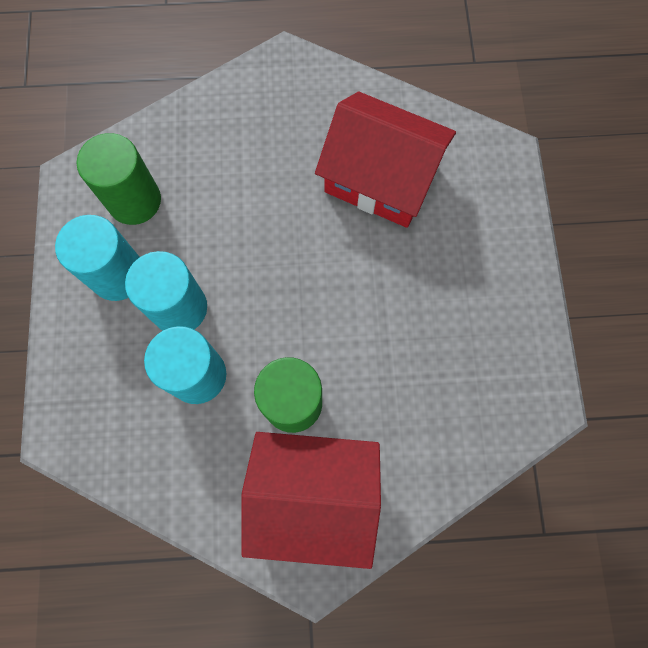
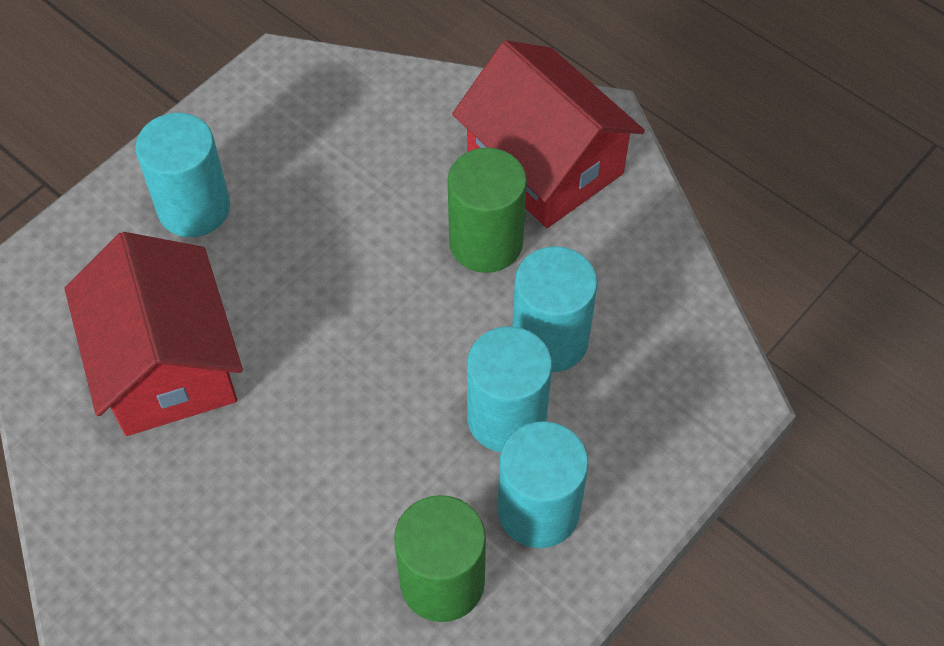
camera: 135 degrees left, 15 degrees down
(473, 268) = (194, 208): none -> turquoise cylinder

